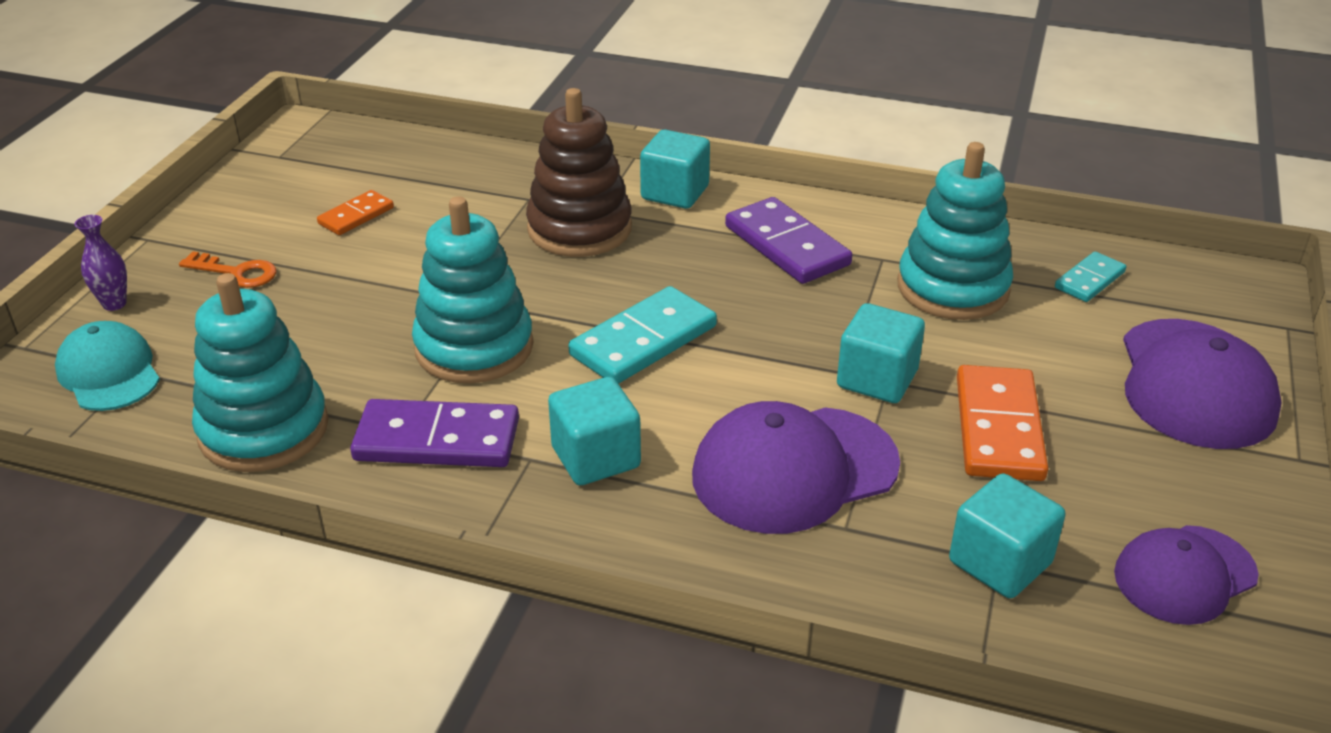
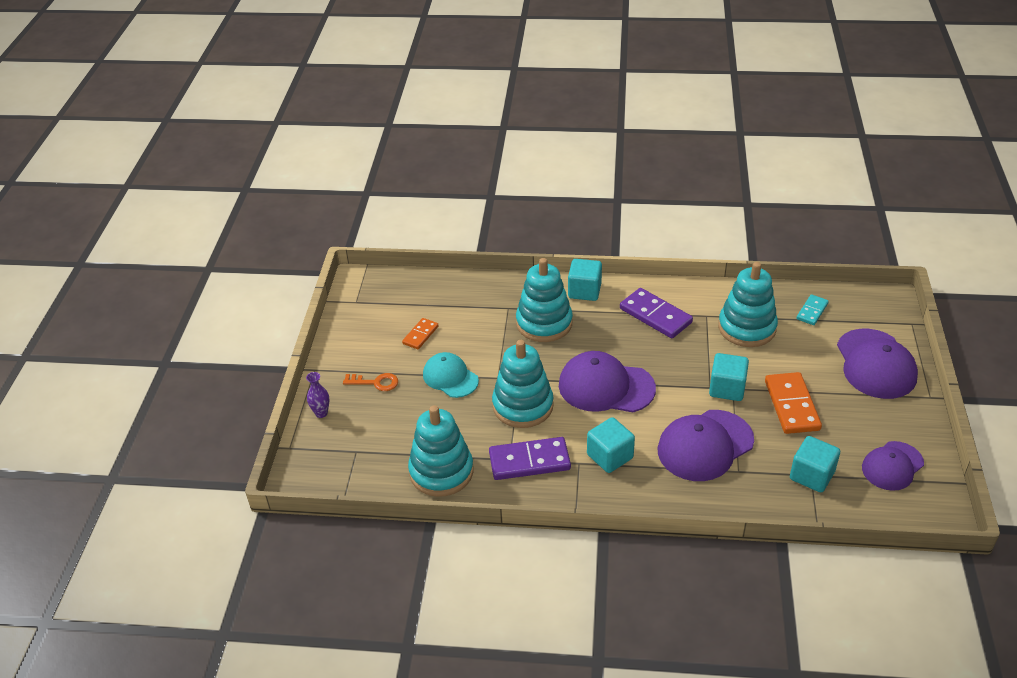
camera: 10 degrees left, 5 degrees up
(109, 372) = (343, 454): turquoise cap -> turquoise cap (450, 377)
(579, 229) = (544, 323): brown stacking toy -> turquoise stacking toy
(644, 341) = (606, 387): turquoise domino -> purple cap

